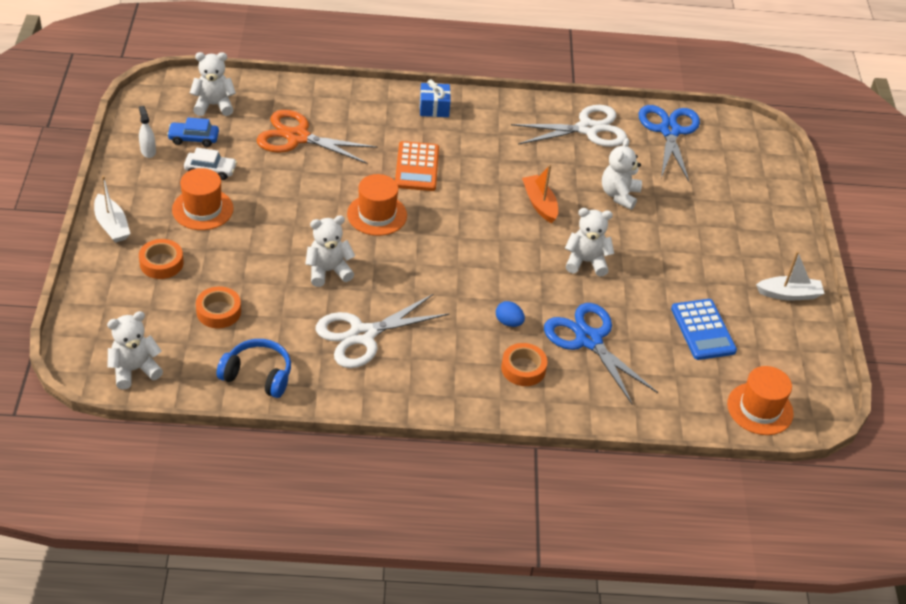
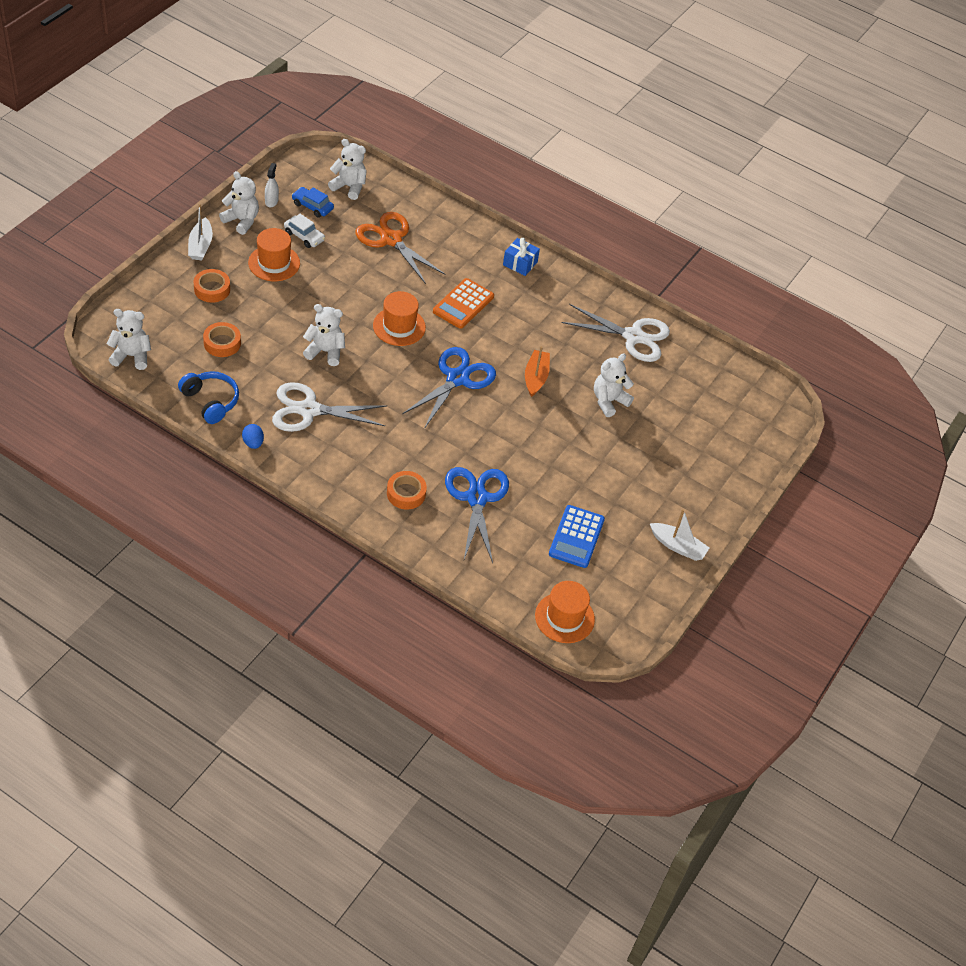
camera: 30 degrees right, 5 degrees up
(508, 322) = (426, 454): blue egg -> blue egg (253, 443)
(586, 262) = (531, 439): white teddy bear -> white teddy bear (241, 221)
(669, 131) = (704, 369): blue scissors -> blue scissors (457, 378)

